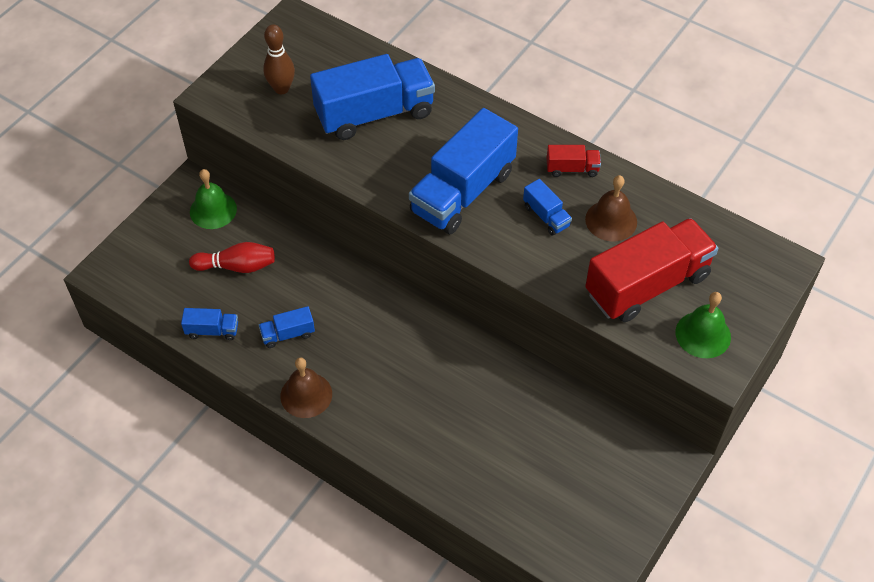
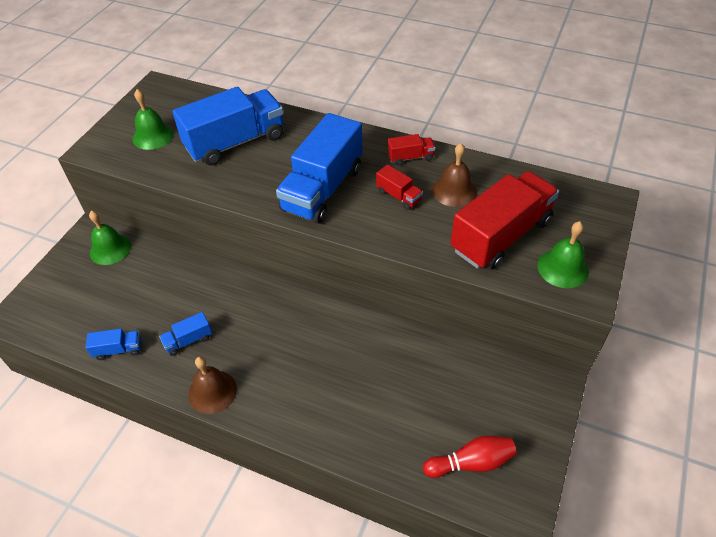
camera: 10 degrees left, 5 degrees down
(237, 266) = (135, 291): red bowling pin -> red bowling pin (471, 462)
(281, 89) = (153, 136): brown bowling pin -> green bell
(546, 216) = (398, 196): blue truck -> red truck

